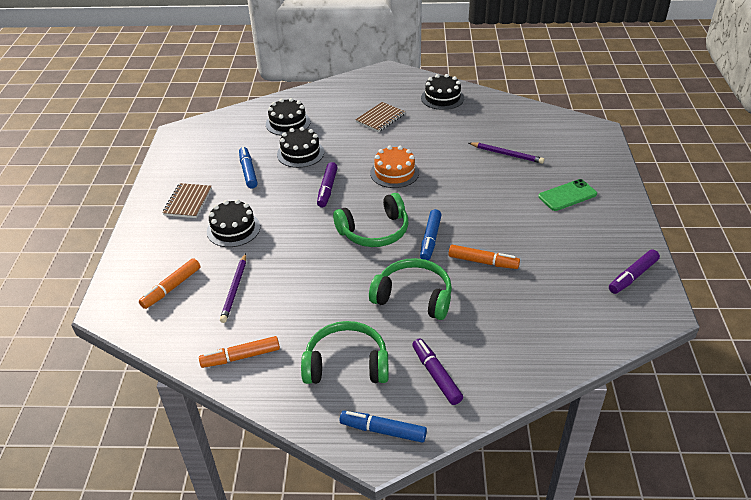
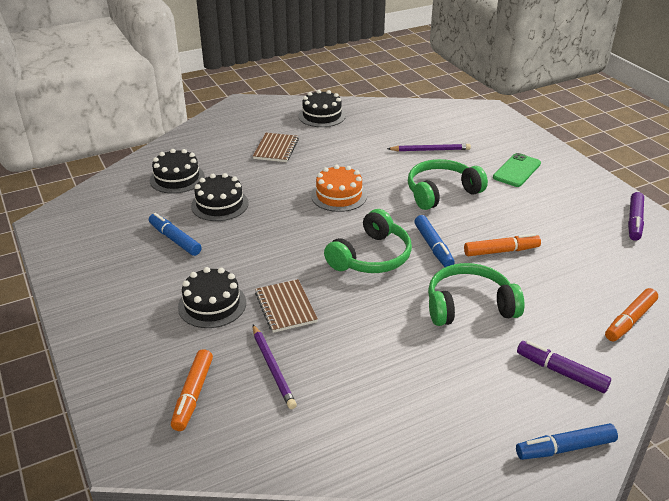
camera: 30 degrees left, 5 degrees down
(188, 202) = (128, 293): brown notebook -> brown notebook (285, 307)
(241, 357) = (347, 438): orange marker -> orange marker (629, 320)
(327, 189) = (283, 231): purple marker -> none
(346, 364) = (467, 398): green headphones -> green headphones (441, 192)

